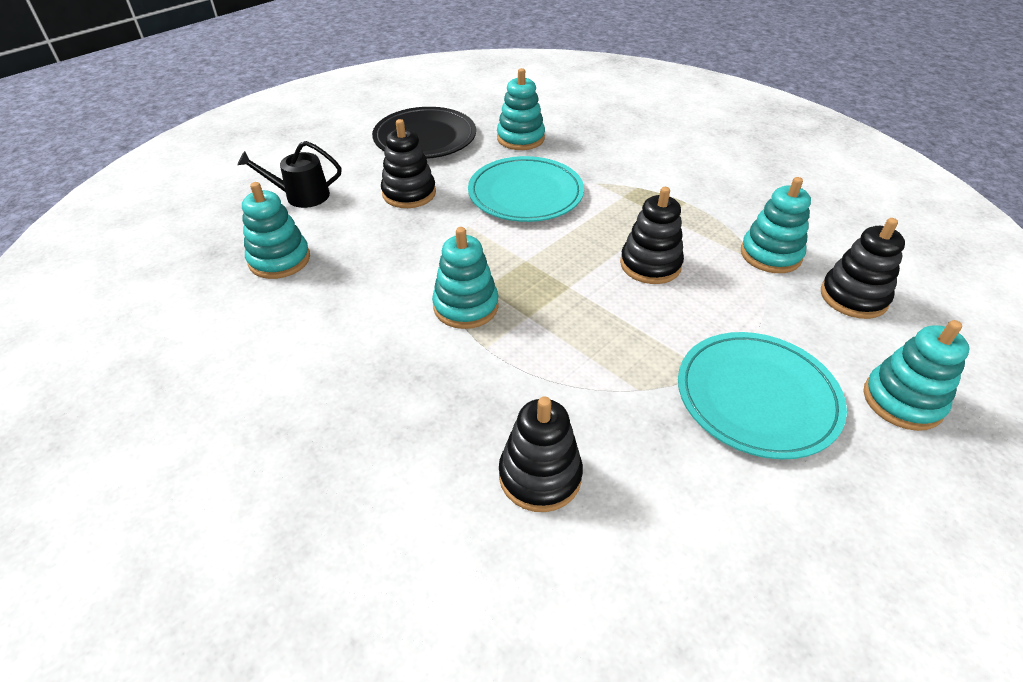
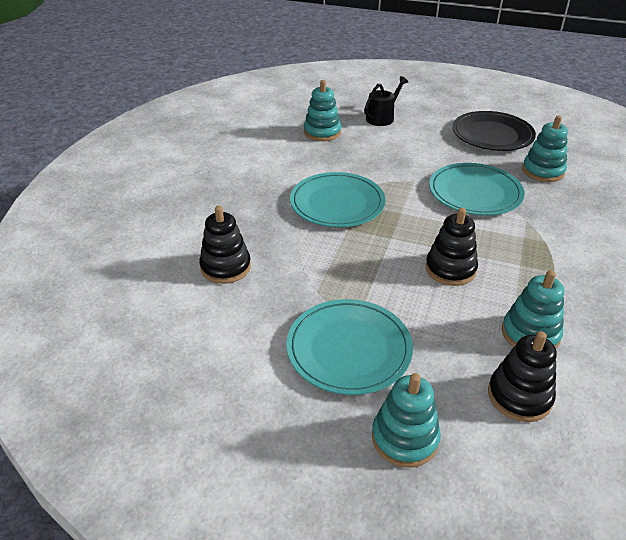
camera: 65 degrees right, 5 degrees down
(302, 196) = (382, 117): black watering can -> black watering can turned 75 degrees clockwise
(409, 193) = (424, 150): black stacking toy -> none
(466, 306) = (337, 203): turquoise stacking toy -> turquoise plate

